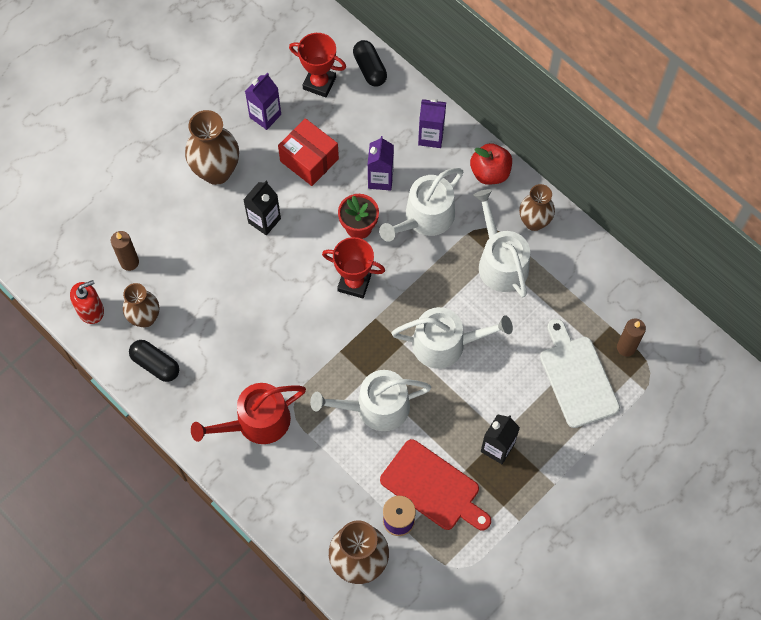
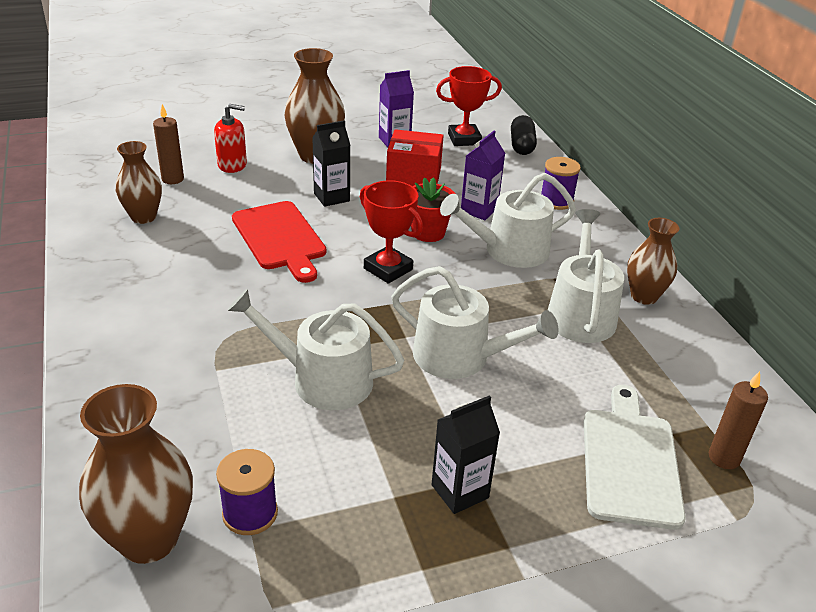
camera: 25 degrees right, 30 degrees down
(91, 310) = (100, 194): red soap dispenser -> red soap dispenser (232, 165)
(155, 364) = (114, 250): black capsule -> none
(257, 422) = (168, 335): red watering can -> none
(309, 160) = (413, 176): red box -> red box turned 60 degrees counterclockwise
(319, 83) = (464, 139): red trophy -> red trophy turned 60 degrees counterclockwise
(431, 137) = (556, 201): purple carton -> purple spool
(433, 487) = (331, 497): red cutting board -> red cutting board (280, 238)
(490, 173) = (609, 244): red apple -> none

